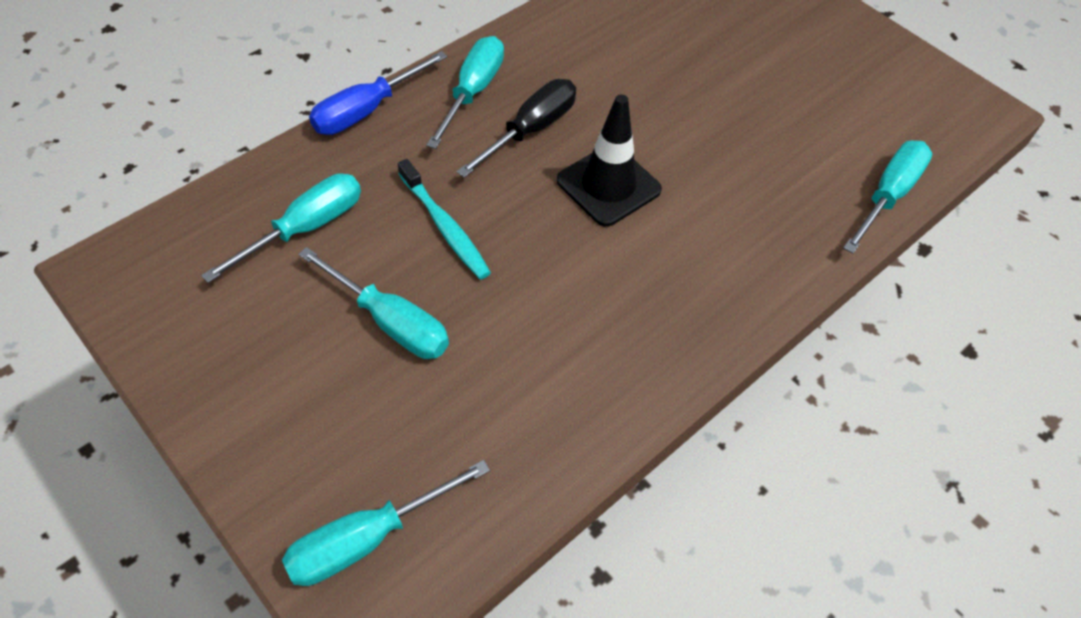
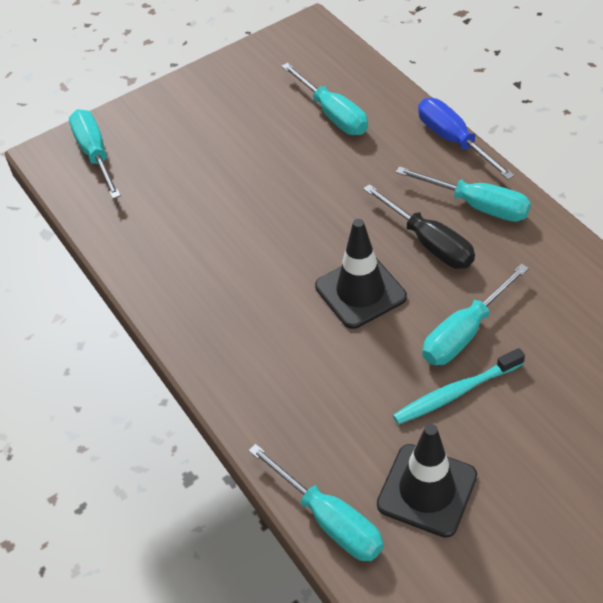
camera: 105 degrees right, 5 degrees down
(390, 322) = (244, 160): turquoise screwdriver -> turquoise screwdriver (464, 332)
(445, 227) = (325, 187): turquoise toothbrush -> turquoise toothbrush (455, 393)
(832, 128) = (427, 490): none -> black traffic cone

